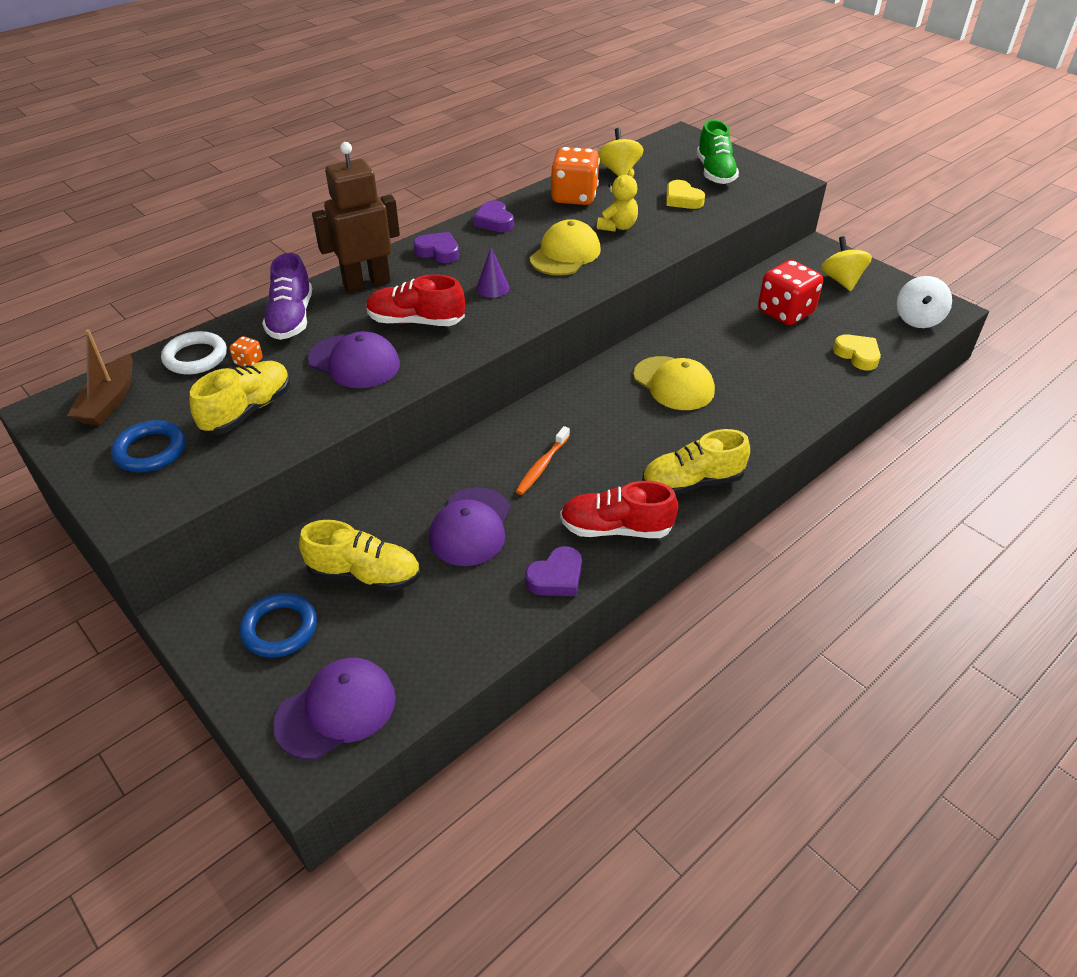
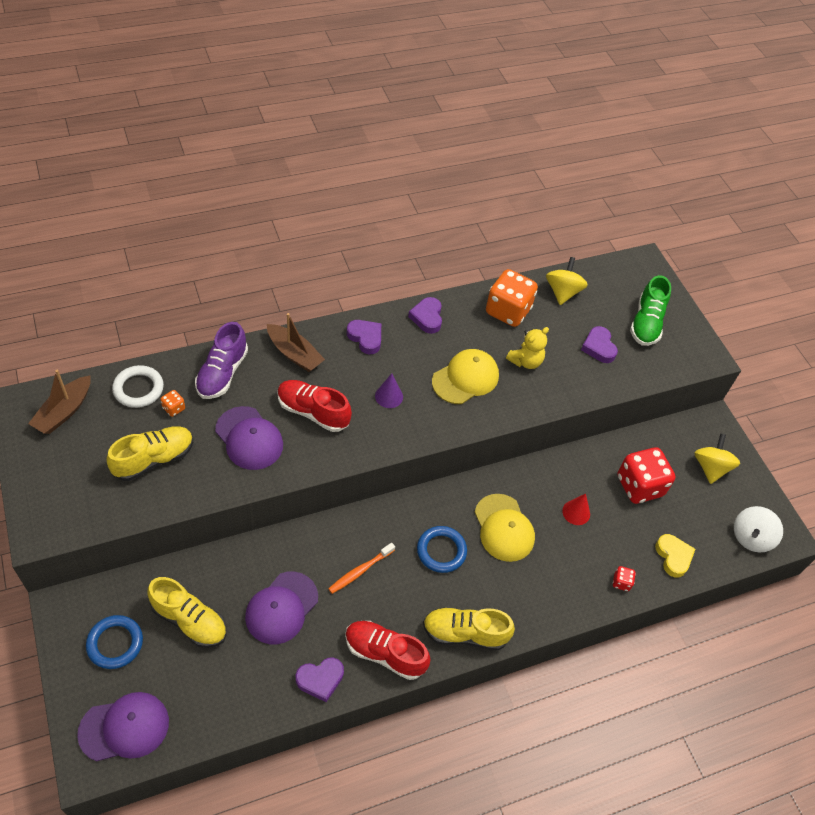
camera: 15 degrees right, 10 degrees up
(150, 450) = (74, 473): blue ring -> blue ring (441, 551)
(366, 283) = (294, 354): brown robot -> brown boat
(682, 199) = (598, 347): yellow heart -> purple heart
(738, 350) = (576, 512): none -> red cone
(822, 390) = (621, 582): none -> red dice

